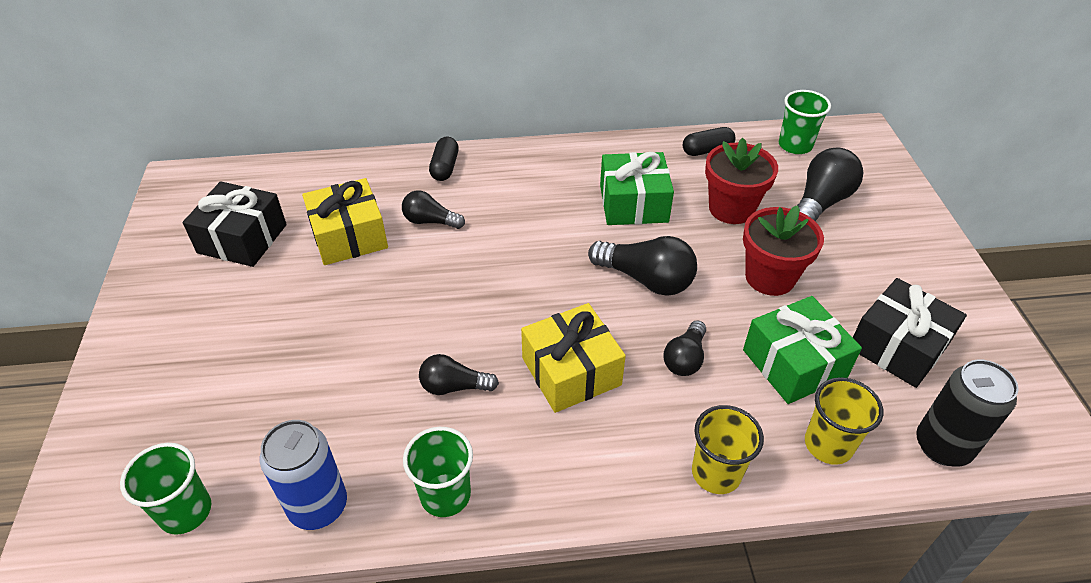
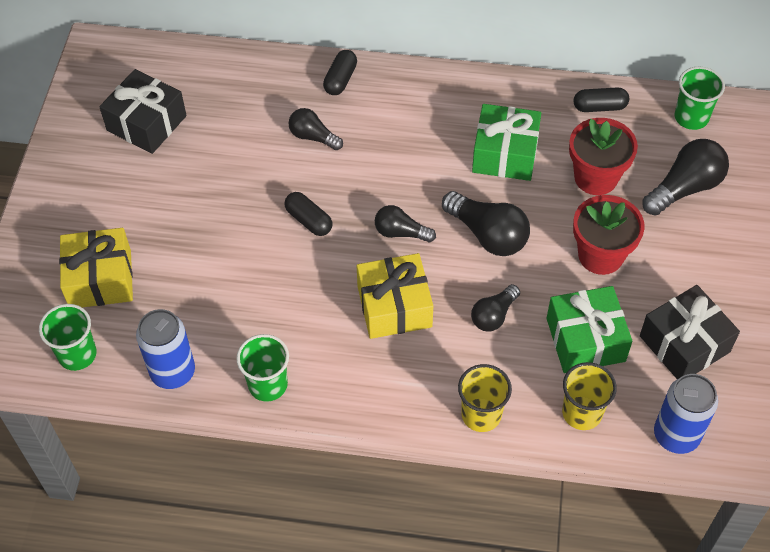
camera: 15 degrees right, 10 degrees up
(349, 236) = (238, 138): yellow gift -> yellow gift (100, 279)
(447, 301) = (309, 220): none -> black capsule
(454, 386) = (295, 299): black light bulb -> black light bulb (400, 232)
(942, 446) = (676, 435): black can -> blue can

